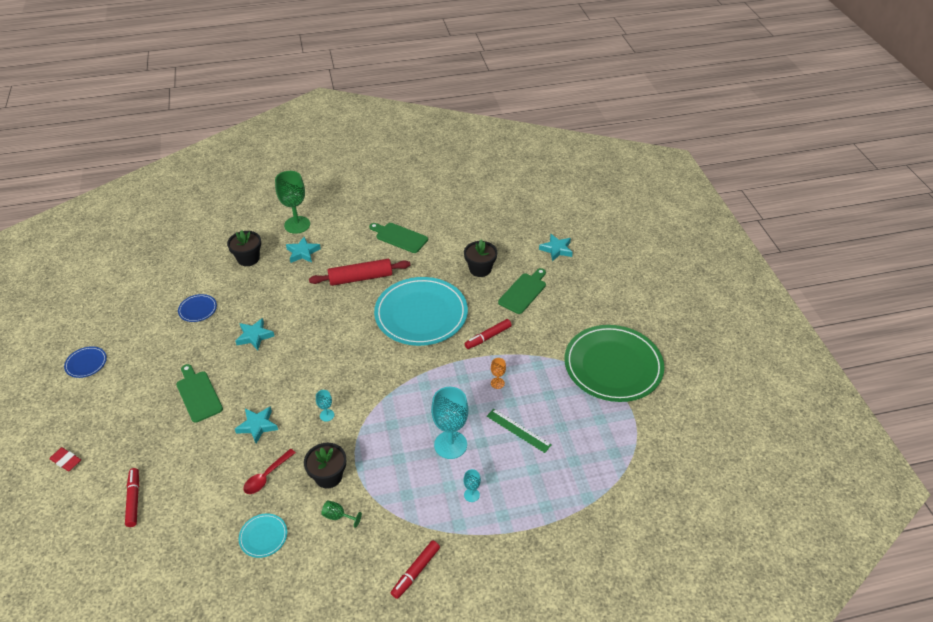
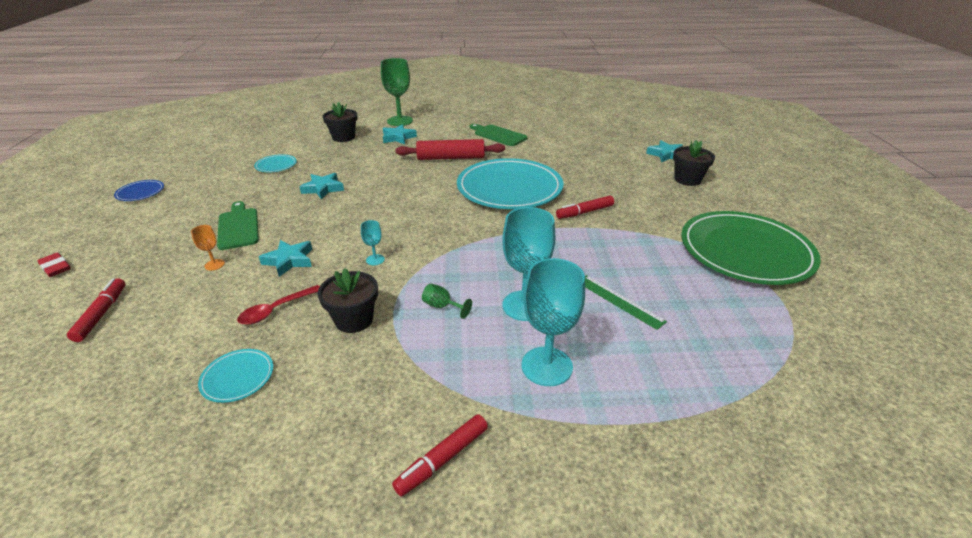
camera: 10 degrees right, 10 degrees down
(198, 309) = (276, 165): blue plate -> turquoise plate
(338, 516) = (349, 367): green goblet -> green goblet (442, 306)
(471, 495) = (547, 366): turquoise goblet -> turquoise goblet, size x2.19
(480, 269) = (580, 162): black flower pot -> black flower pot (687, 179)
(497, 383) = (593, 252): orange goblet -> orange goblet (214, 265)
(523, 292) = (629, 181): green cutting board -> none

